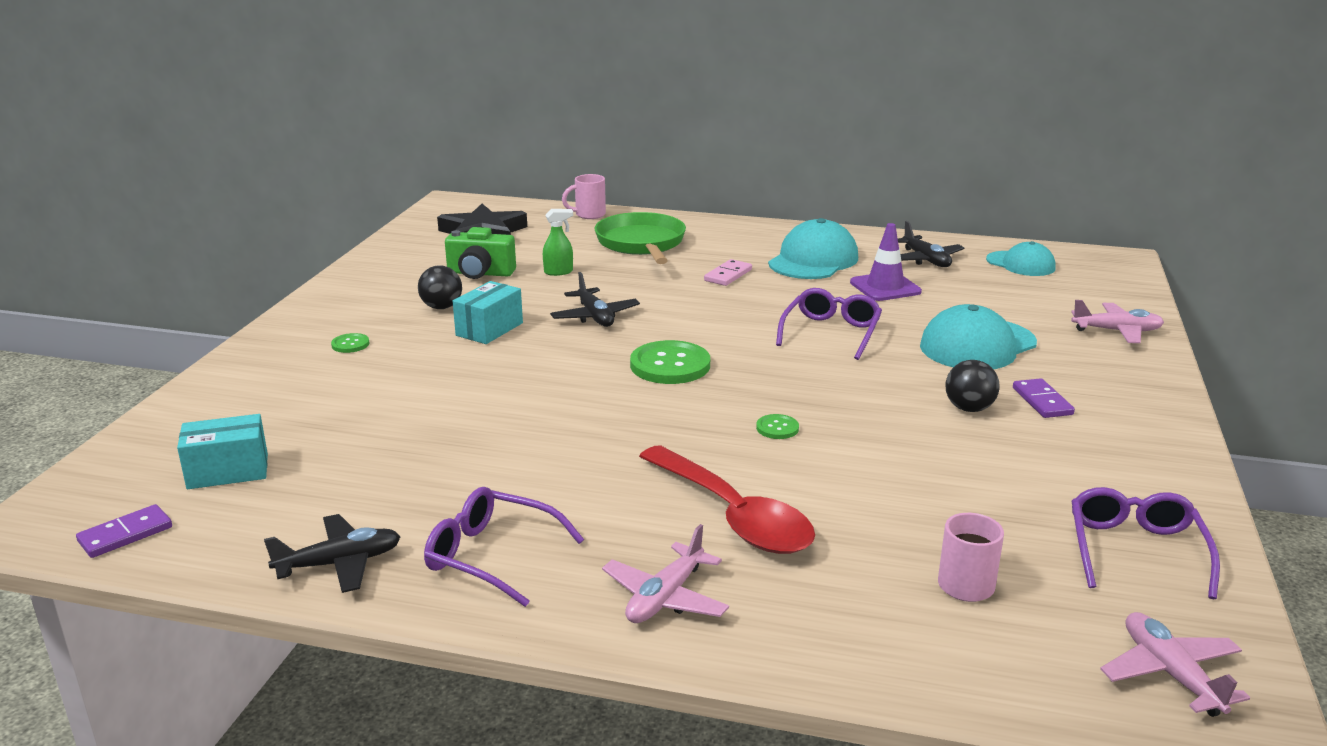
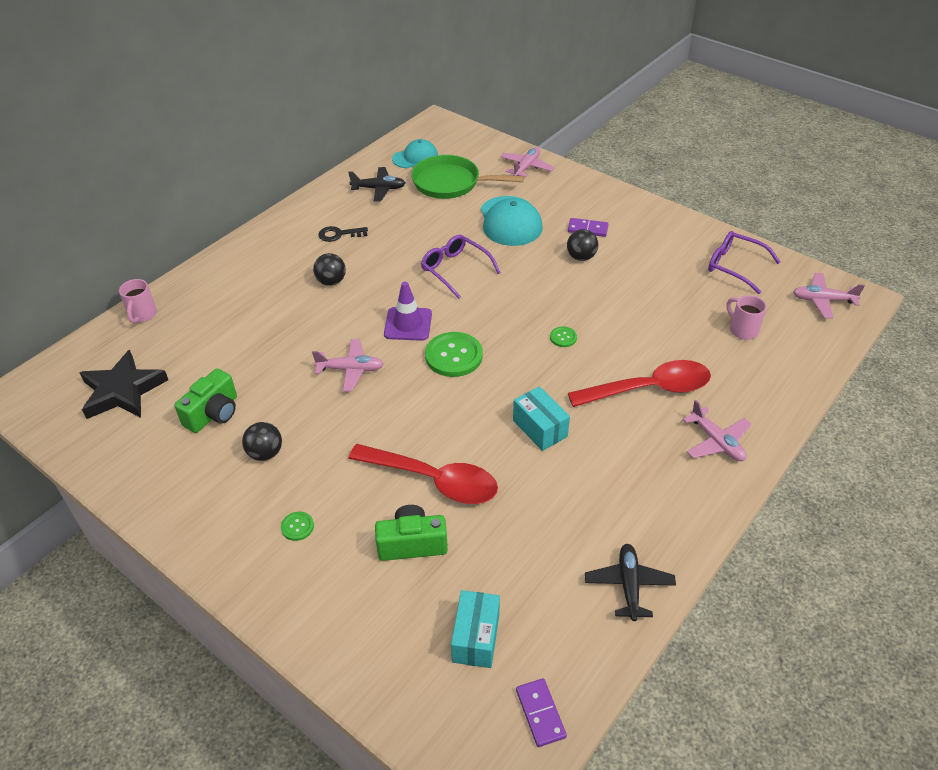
camera: 65 degrees left, 20 degrees up
(352, 406) = (412, 543): none -> green camera
(453, 397) = (433, 480): none -> red spoon
(489, 329) = (330, 433): turquoise box -> turquoise box (540, 428)
(492, 556) = (650, 506): purple glasses -> none
(559, 272) = (251, 366): green spray bottle -> none
(595, 316) = (350, 369): black plane -> pink plane
(641, 244) = (234, 305): green pan -> green pan (451, 183)
(728, 275) = (331, 281): pink domino -> black ball
(813, 260) = (339, 234): turquoise cap -> black key
(885, 287) = (406, 222): purple traffic cone -> purple traffic cone (408, 324)

